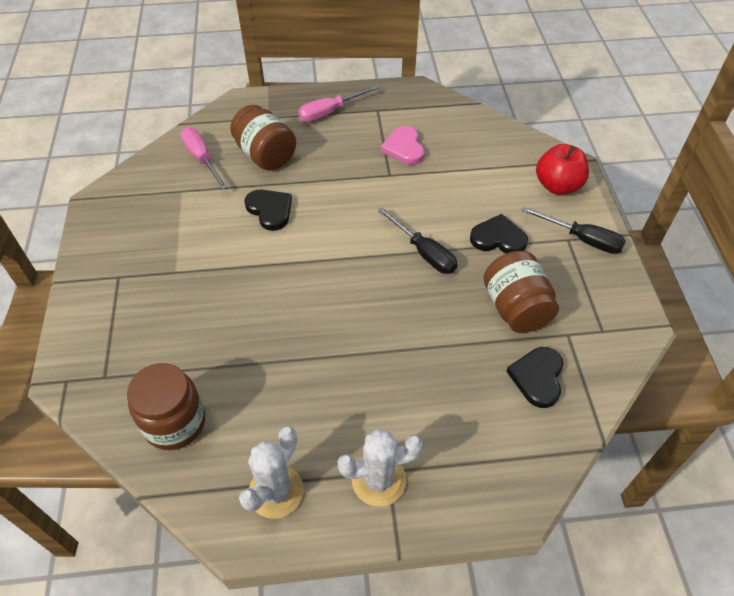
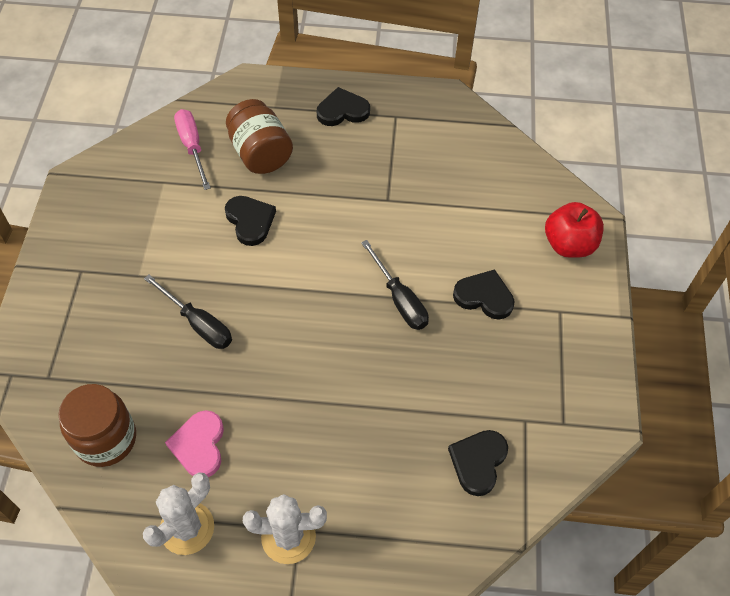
camera: 10 degrees right, 5 degrees up
(330, 112) = (342, 110): pink screwdriver -> black heart
(404, 148) = (412, 169): pink heart -> pink heart (199, 445)
(515, 308) = (478, 381): brown jar -> none
(582, 239) = (576, 314): black screwdriver -> black screwdriver (198, 324)

